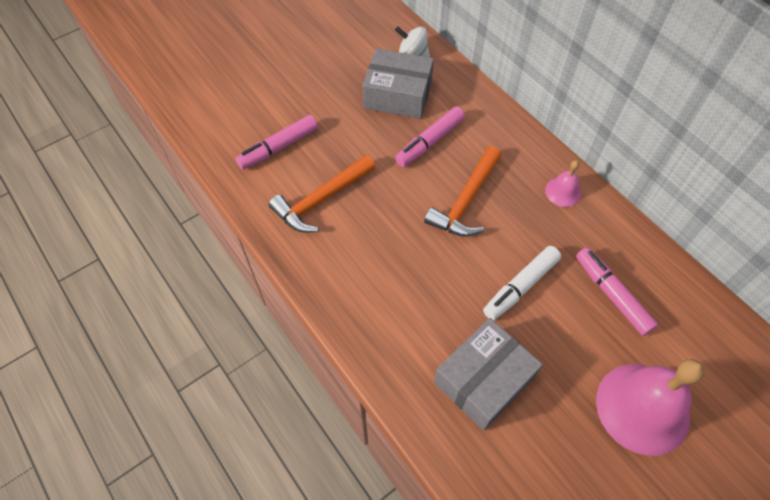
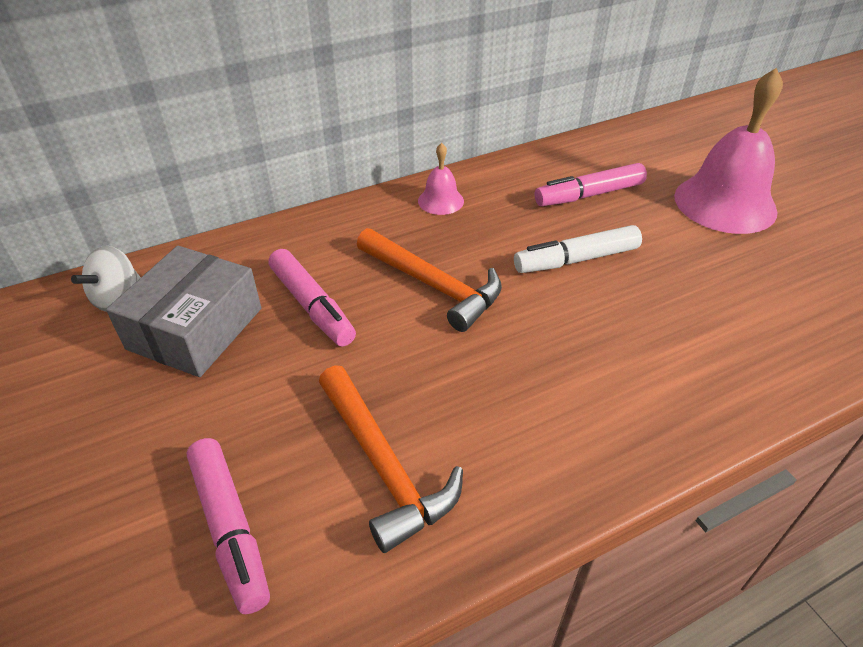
camera: 80 degrees left, 15 degrees down
(483, 380) = (713, 315): grey box -> none
(521, 287) = (576, 260): white marker -> white marker turned 105 degrees clockwise

